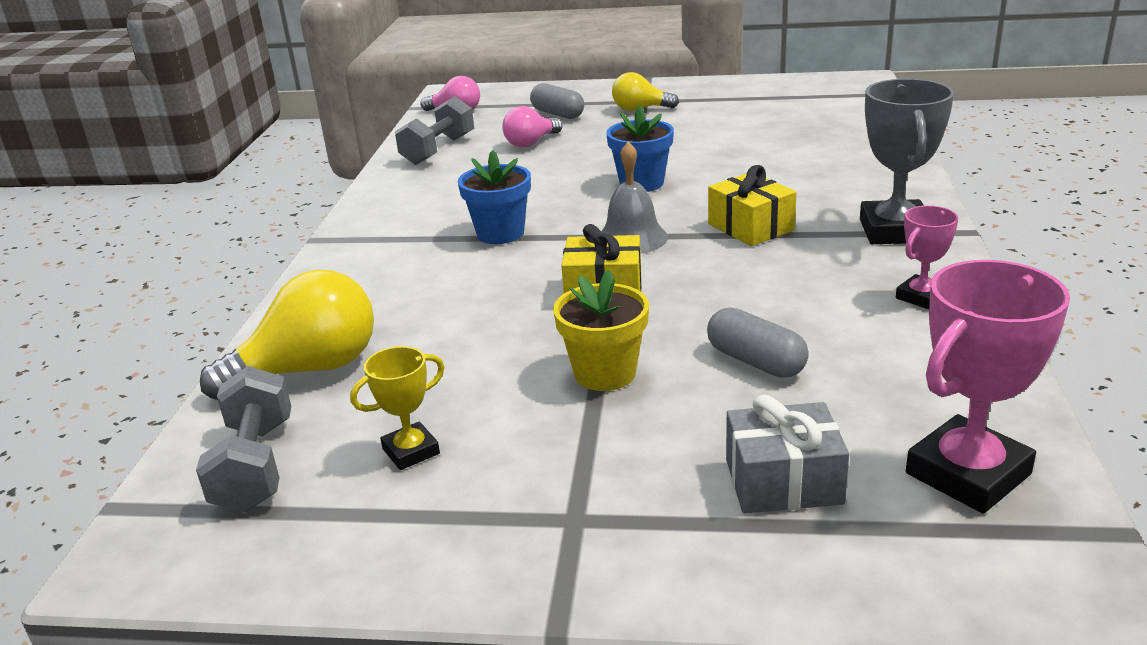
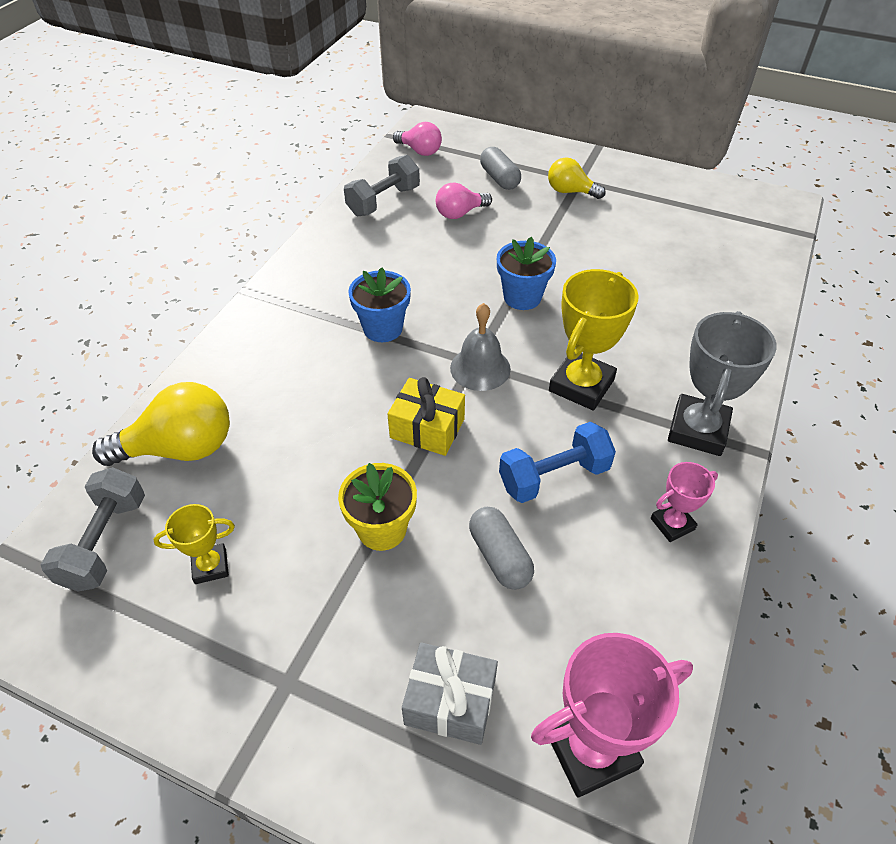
camera: 15 degrees right, 20 degrees up
(750, 227) = (581, 385): yellow gift -> yellow trophy
(770, 293) = (554, 476): none -> blue dumbbell

